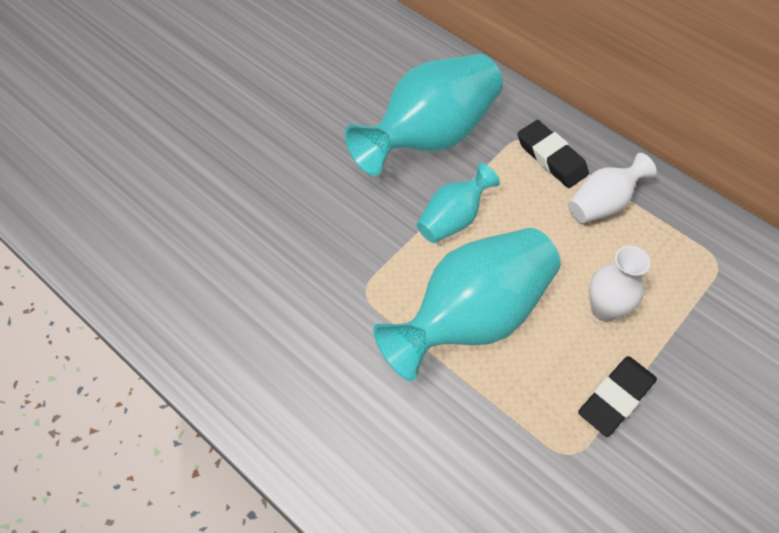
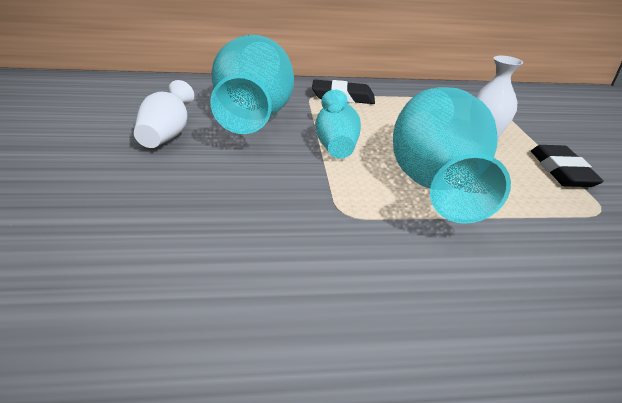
camera: 50 degrees left, 25 degrees down
(602, 204) = (401, 102): white vase -> white vase (166, 135)

